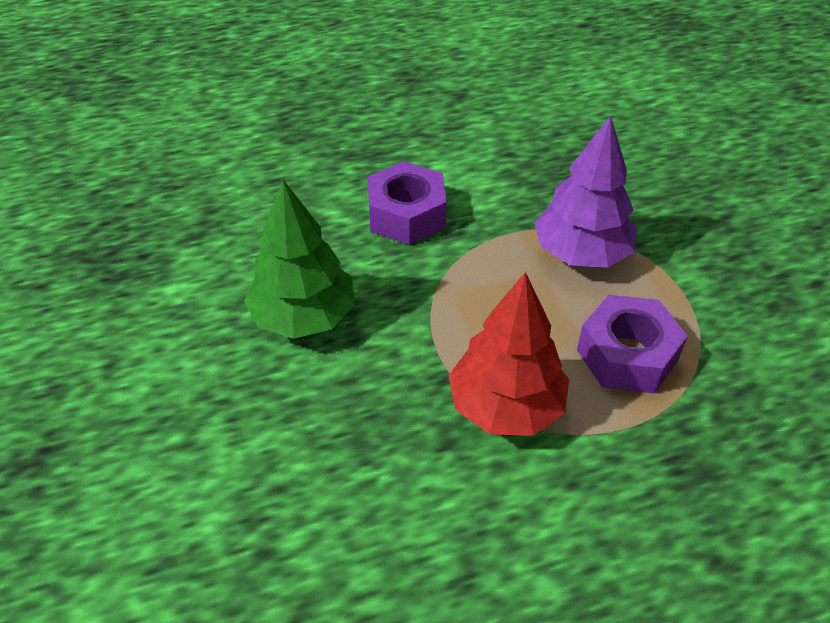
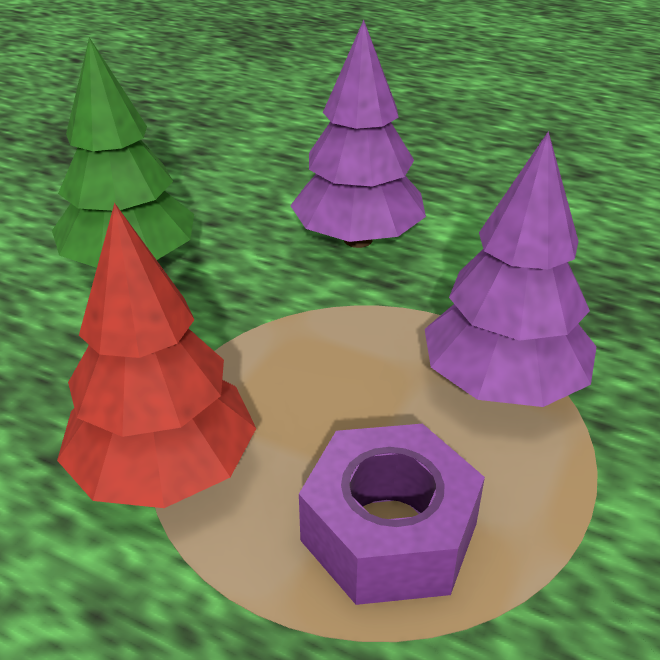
camera: 45 degrees right, 10 degrees down
(406, 215) = (357, 239): purple nut -> purple tree

